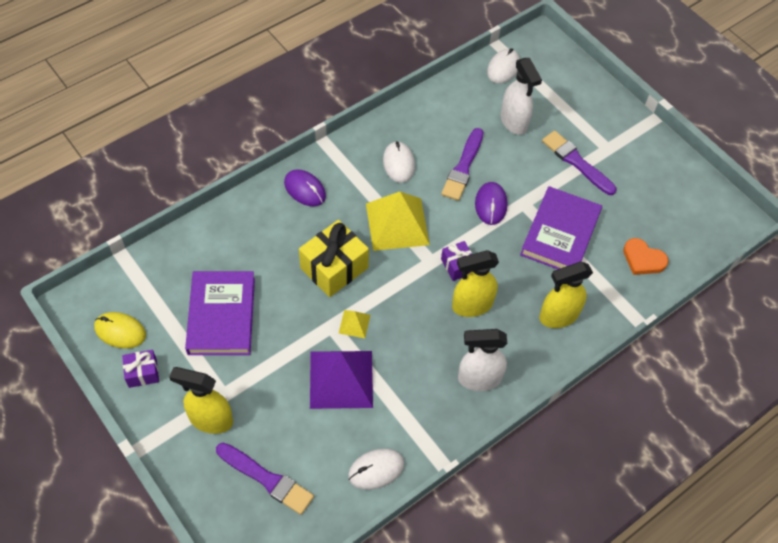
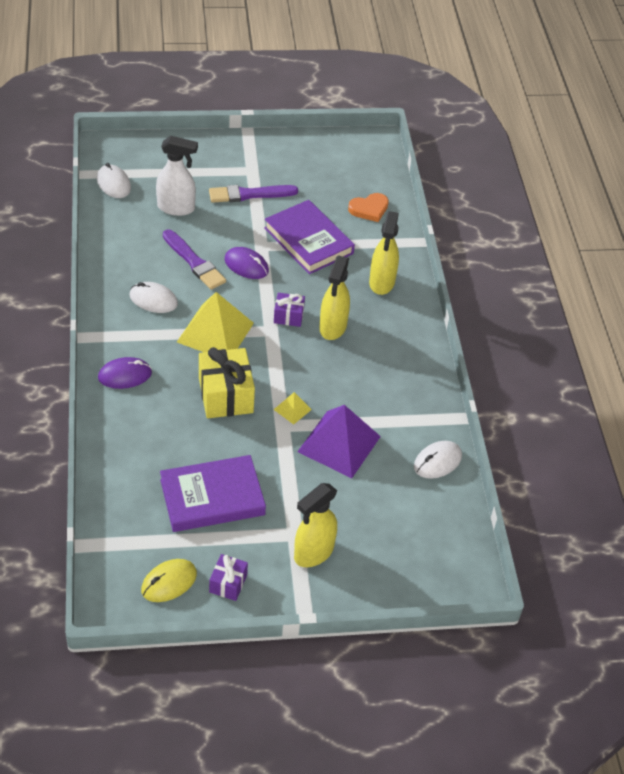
camera: 60 degrees left, 10 degrees down
(221, 316) = (212, 497): purple book -> purple book turned 45 degrees counterclockwise
(266, 479) = (397, 538): purple brush -> none
(376, 469) = (437, 461): white mouse -> white mouse turned 45 degrees clockwise
(478, 379) = (402, 358): white spray bottle -> none

